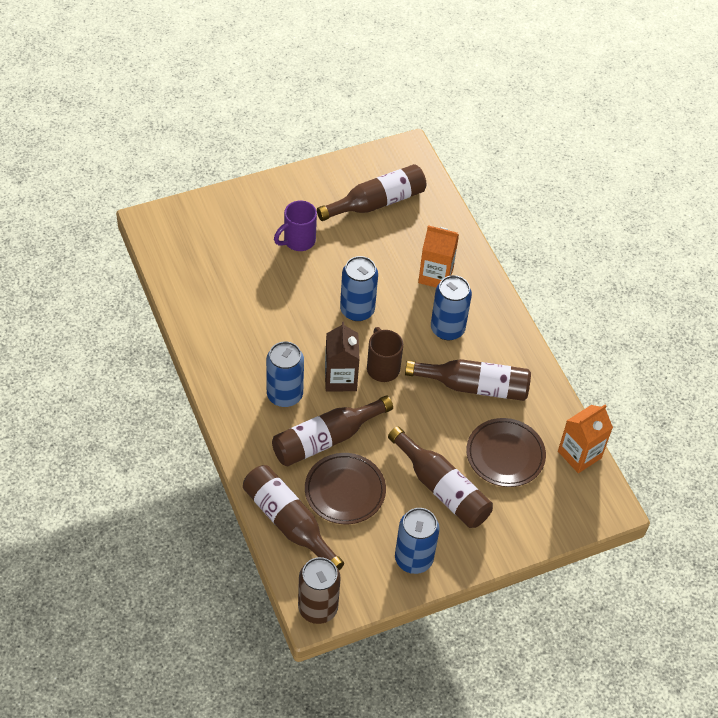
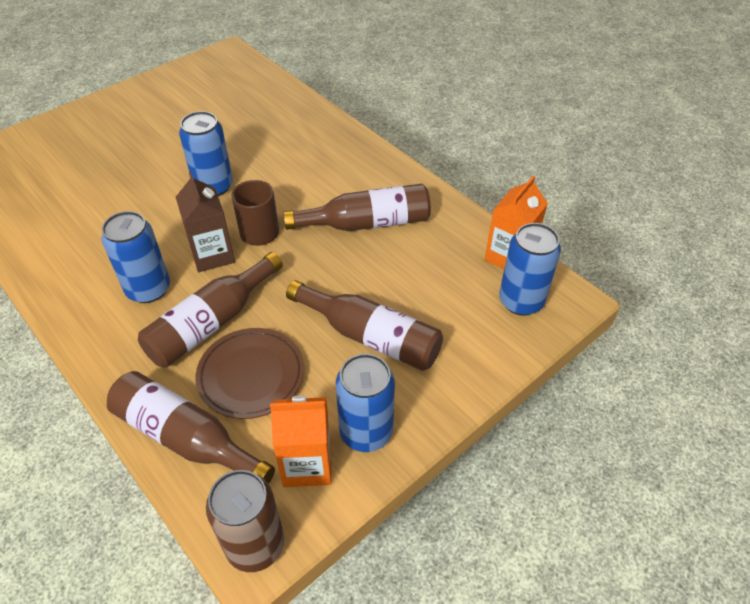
camera: 15 degrees left, 5 degrees down
(298, 241) = (133, 143): purple mug -> none
(377, 202) = (209, 95): brown bottle -> none
(435, 275) = (289, 138): orange carton -> orange carton (307, 464)
(447, 329) = (318, 179): blue can -> blue can (521, 301)
(505, 455) = (429, 280): brown plate -> none

